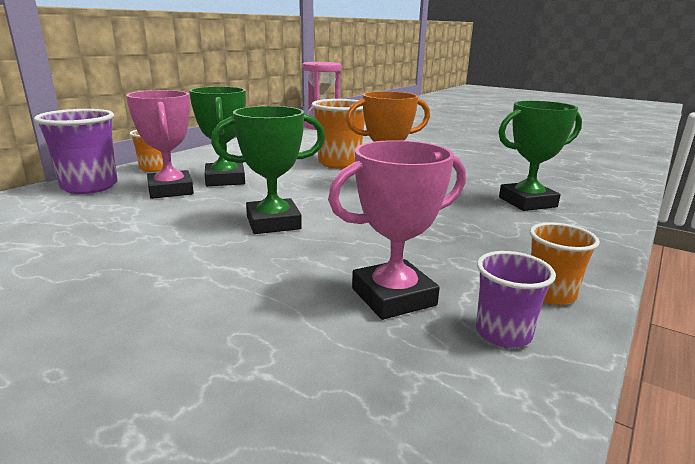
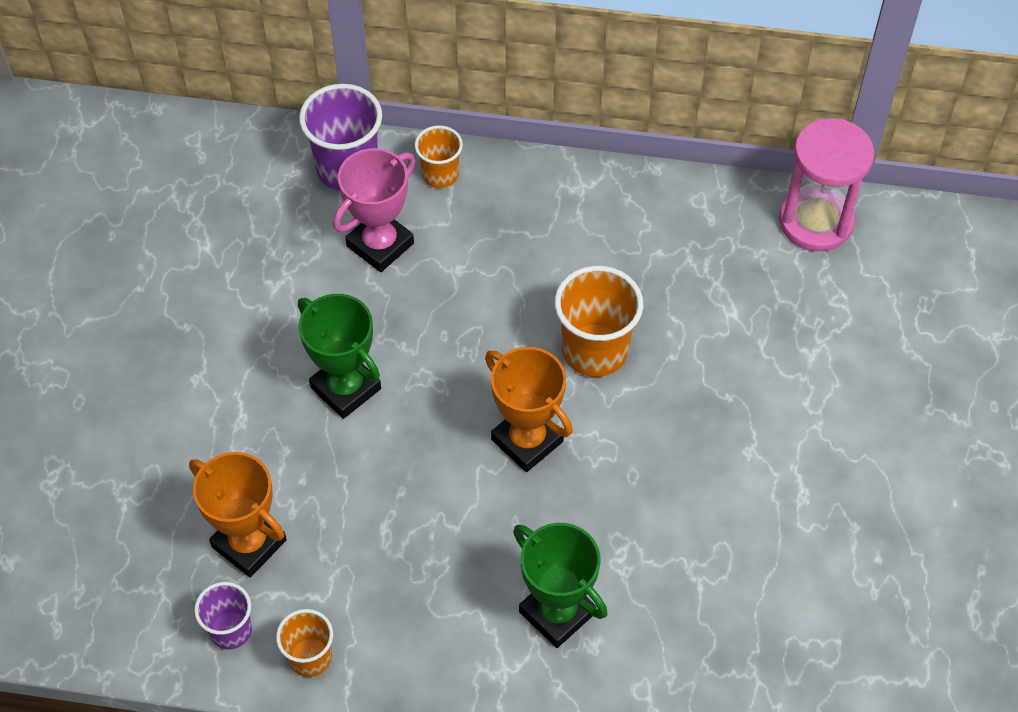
camera: 65 degrees right, 35 degrees up
(225, 180) = (445, 269): green trophy -> none
(393, 297) = (249, 543): pink trophy -> orange trophy

